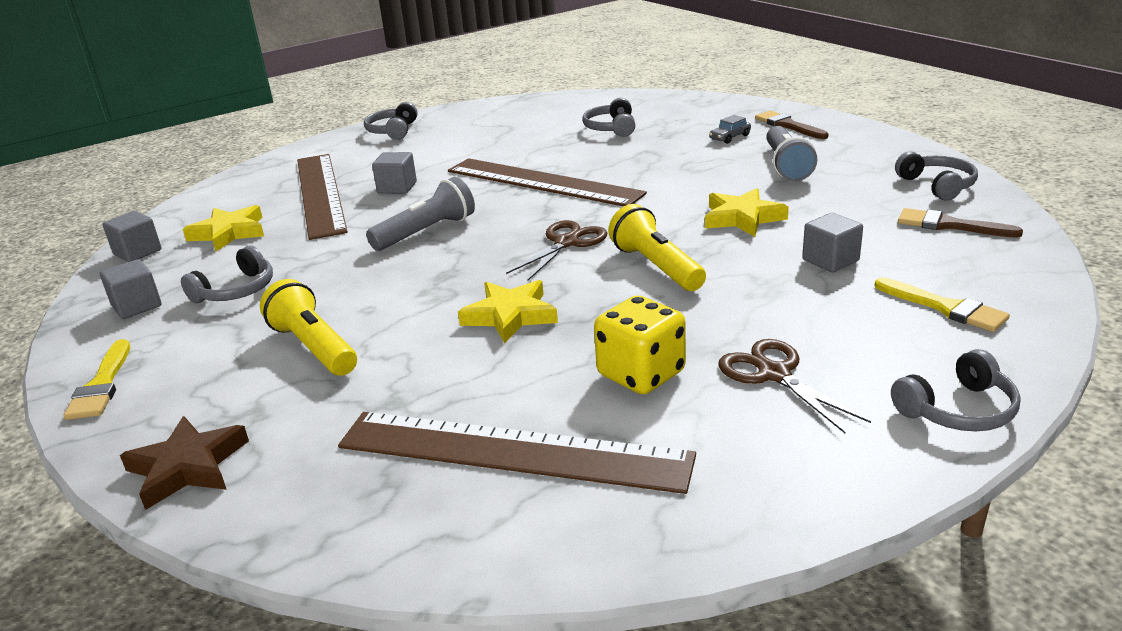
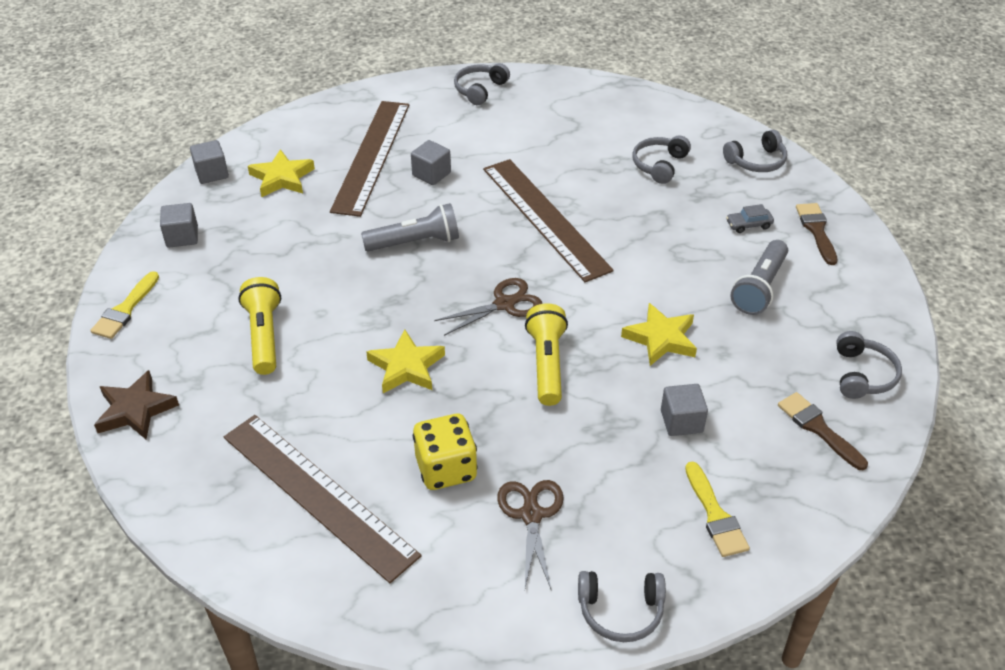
camera: 25 degrees right, 15 degrees up
(236, 290) = (250, 250): grey headphones -> grey headphones (756, 161)

